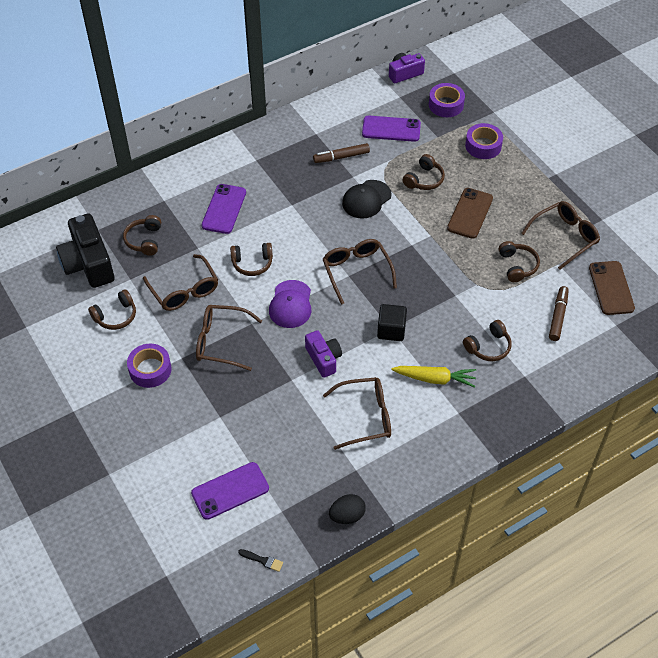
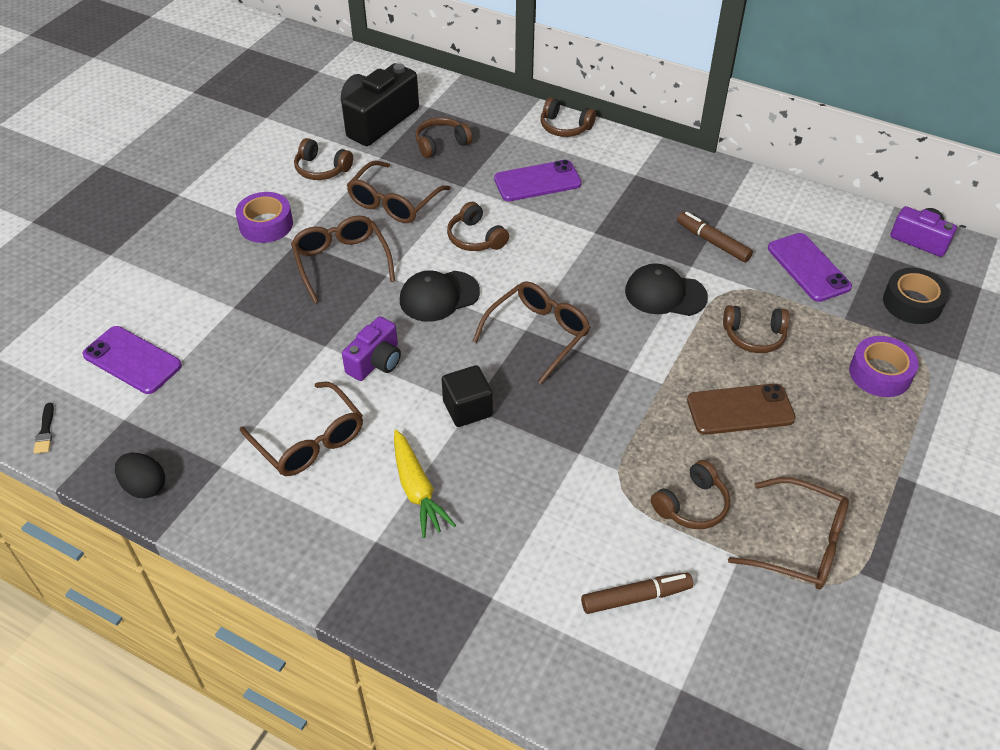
camera: 60 degrees right, 5 degrees down
(290, 304) = (439, 296): purple cap -> black cap
(446, 105) = (912, 303): purple tape -> black tape
(488, 347) = (515, 530): brown headphones -> brown headphones (565, 127)
(611, 288) = (751, 651): brown phone -> none

